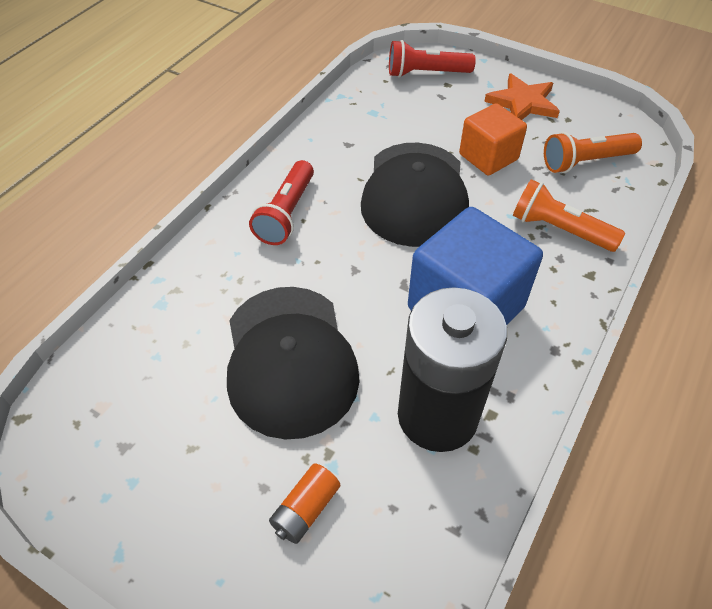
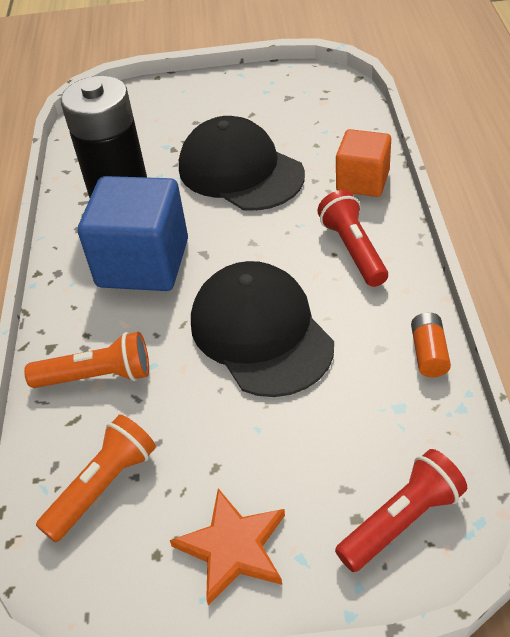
camera: 150 degrees right, 5 degrees down
(305, 509) = (165, 126): orange battery -> orange battery (429, 353)
(488, 157) = (219, 423): orange cube -> orange cube (362, 181)

